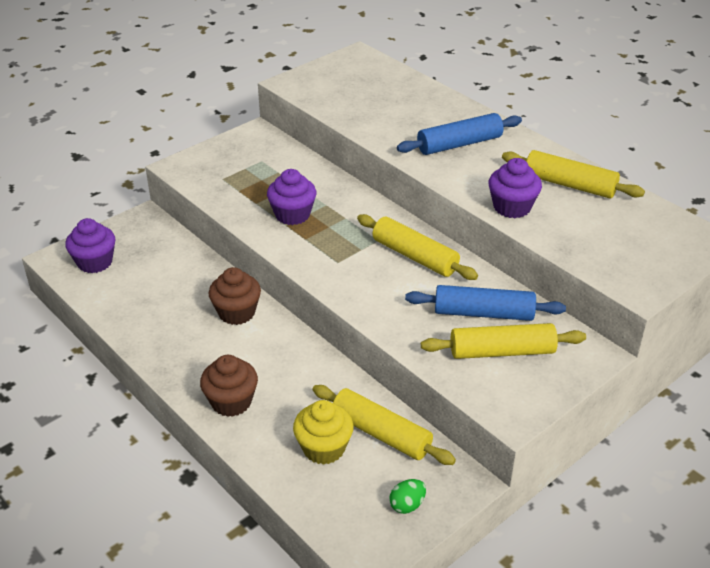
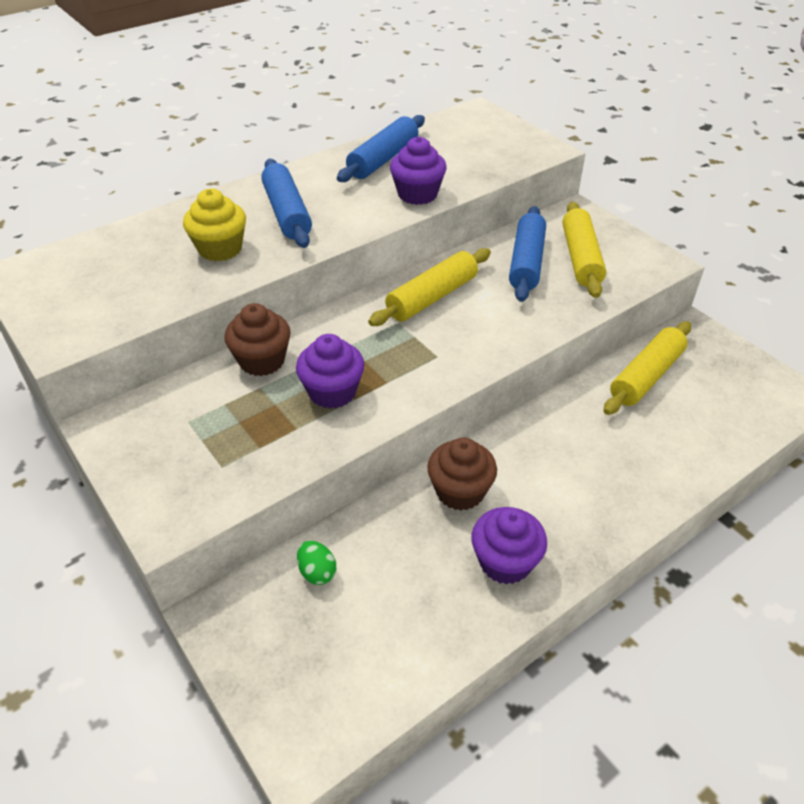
camera: 85 degrees left, 5 degrees up
(95, 262) = (323, 683): purple cupcake -> purple cupcake (505, 562)
(231, 402) = (619, 496): brown cupcake -> brown cupcake (262, 361)
(324, 448) = (674, 419): yellow cupcake -> yellow cupcake (220, 249)
(407, 505) = (731, 366): green egg -> green egg (317, 572)
(569, 185) = (383, 159): yellow rolling pin -> blue rolling pin

